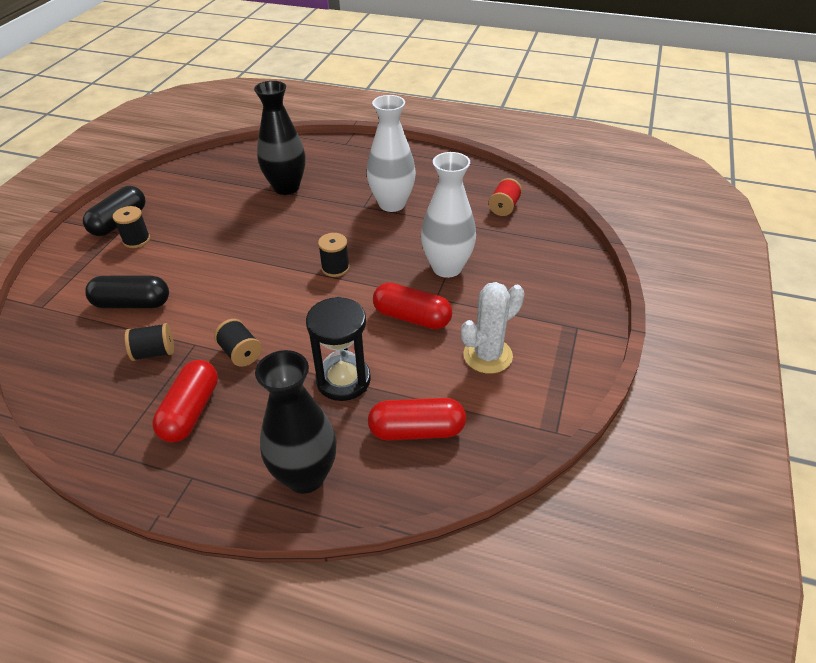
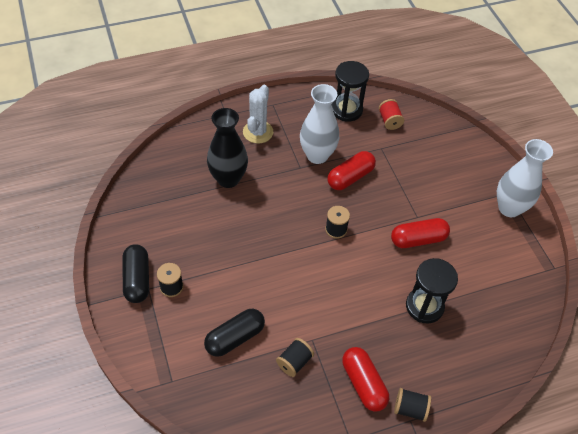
camera: 40 degrees left, 10 degrees up
(241, 353) = (348, 327): black spool -> black spool (410, 409)
(305, 476) = (466, 377): black vase -> none
(417, 430) = (492, 312): red capsule -> red capsule (350, 177)
(447, 268) = (402, 190): white vase -> white vase (509, 208)
(467, 182) = (346, 110): none -> black hourglass
(487, 355) = (481, 241): white cactus -> white cactus (258, 132)

